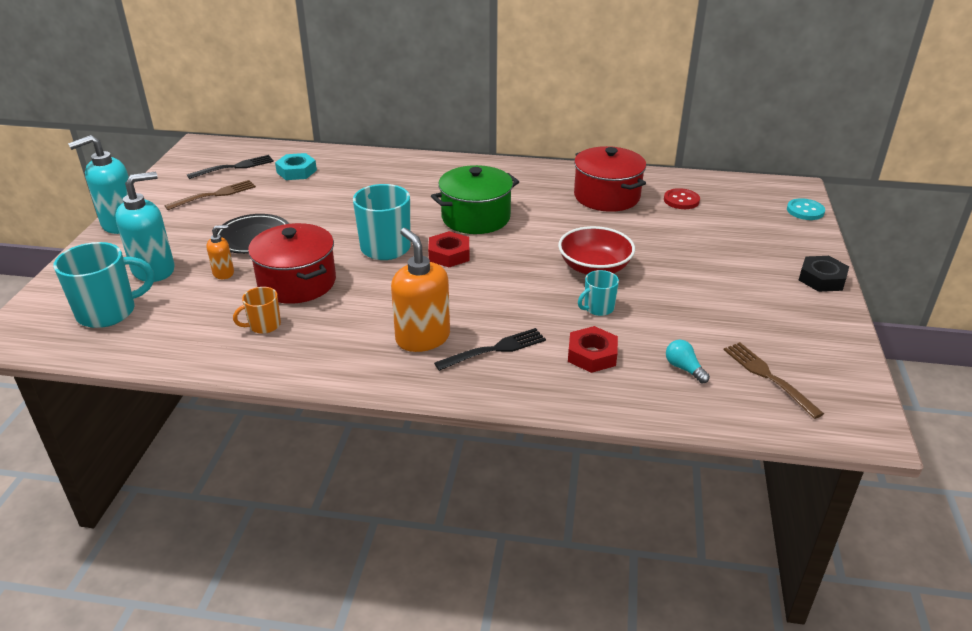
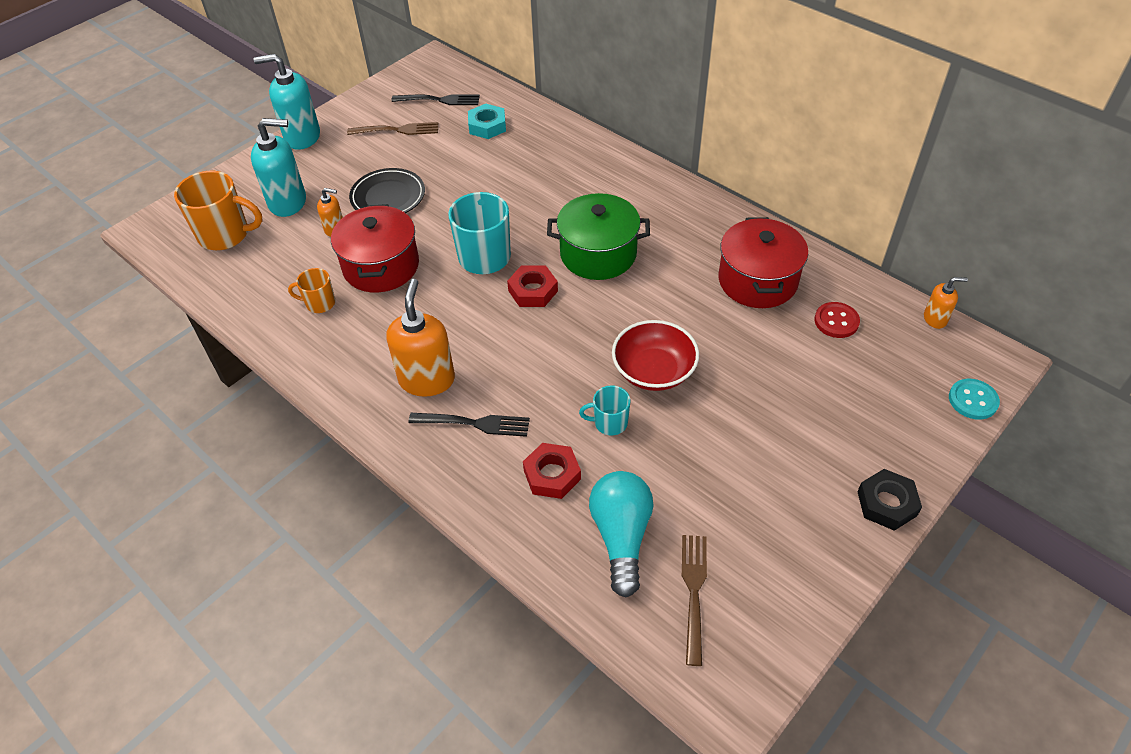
camera: 35 degrees right, 15 degrees up
(108, 312) = (225, 235): turquoise mug -> orange mug
(684, 368) = (621, 536): turquoise light bulb -> turquoise light bulb, size x2.07
(737, 180) = (935, 319): none -> orange soap dispenser

